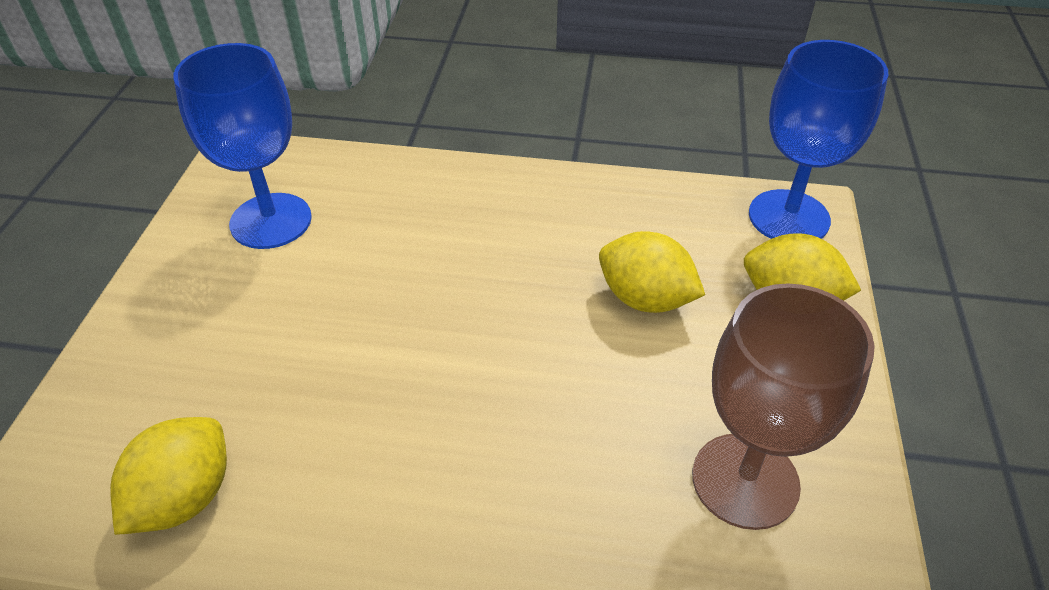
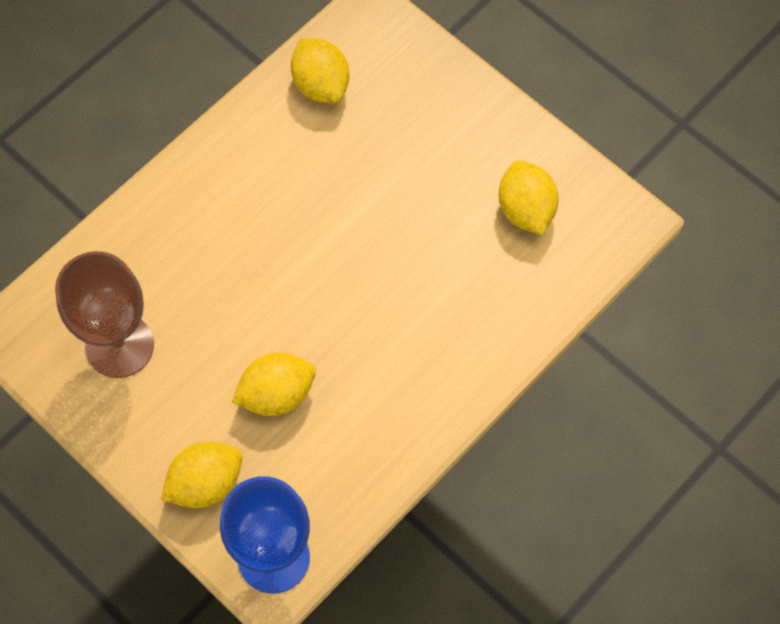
camera: 125 degrees right, 20 degrees up
(271, 221) = (526, 210): blue goblet -> yellow lemon

